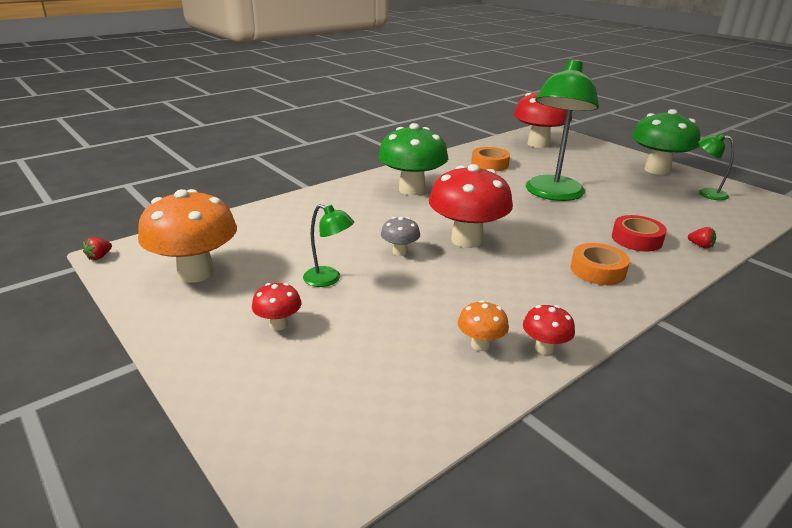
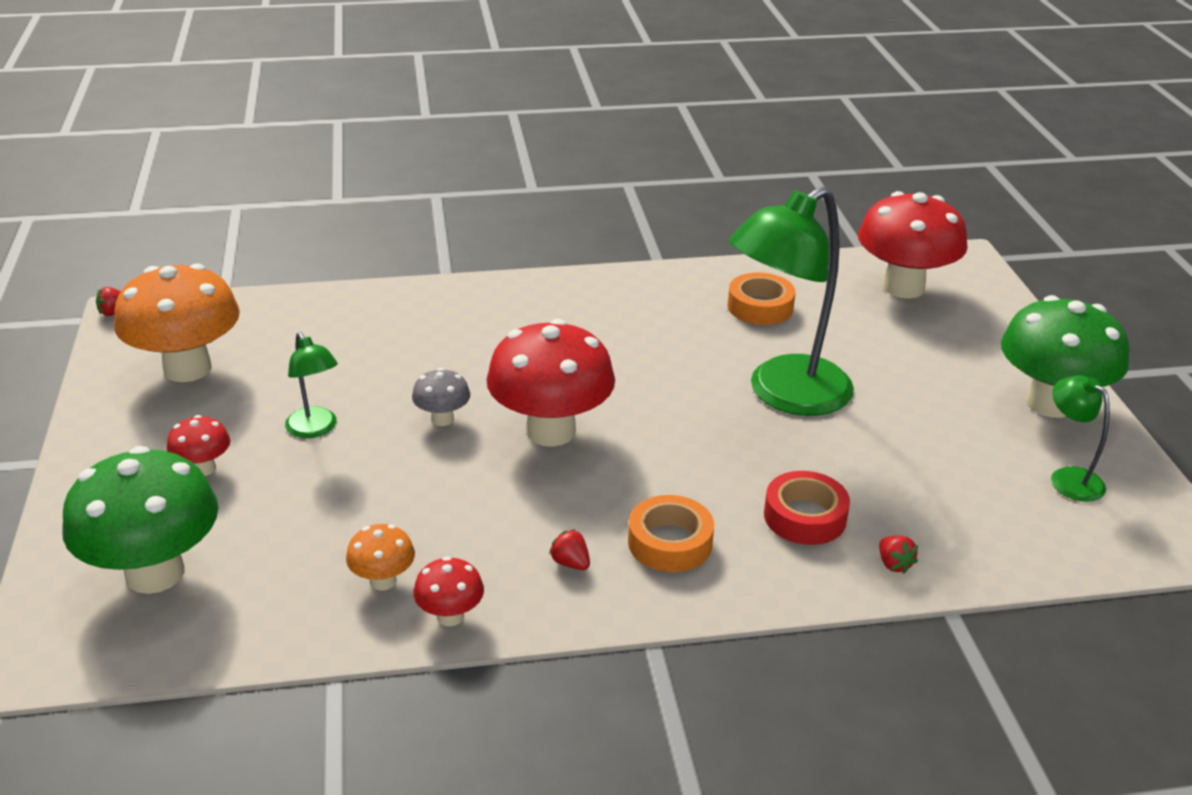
camera: 30 degrees right, 5 degrees up
(412, 189) = (579, 321): green mushroom -> green mushroom (155, 573)
(566, 297) = (570, 563): none -> red strawberry

